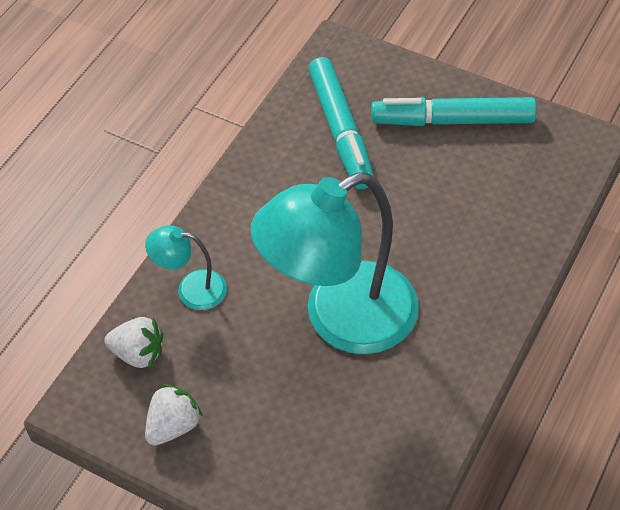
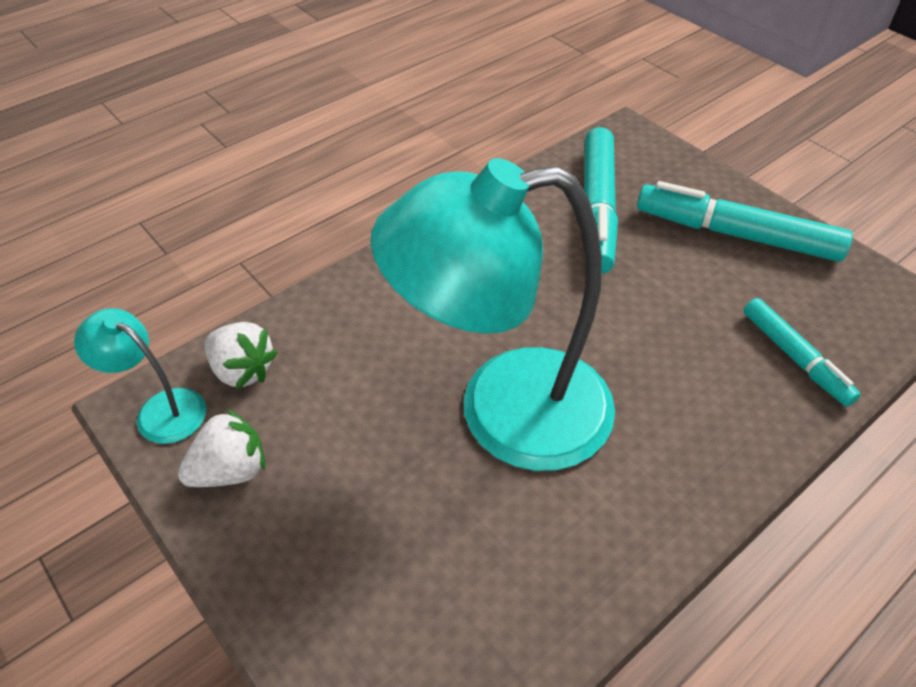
camera: 20 degrees right, 5 degrees down
(191, 289) = (343, 320): turquoise lamp -> turquoise lamp (160, 409)
(522, 211) = (795, 357): none -> turquoise marker

